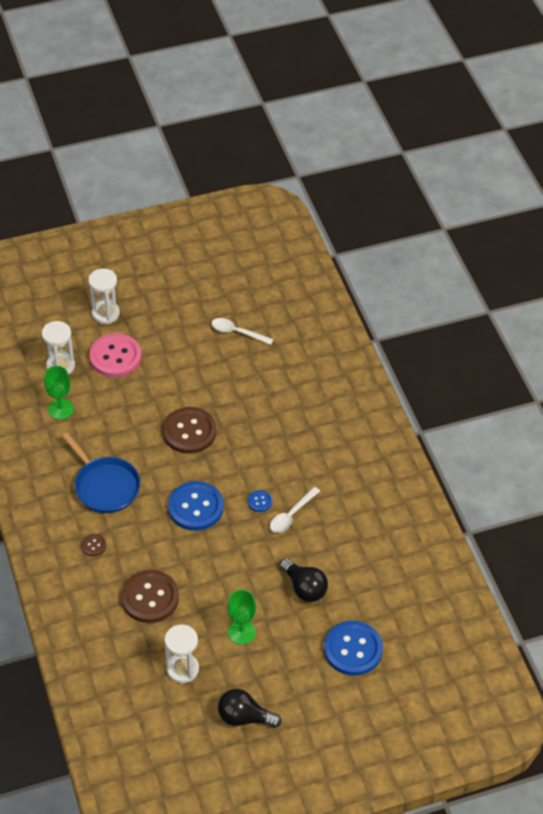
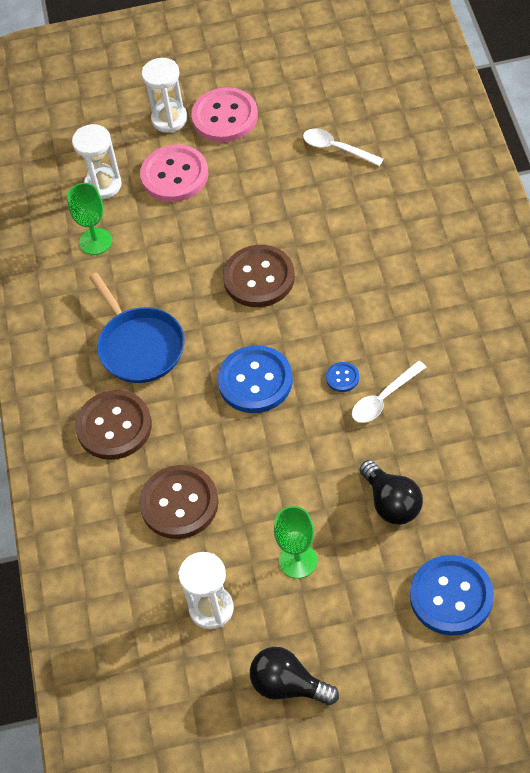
camera: 15 degrees right, 5 degrees up
(94, 545) = (114, 426): brown button -> brown button, size x2.25
(148, 311) = (225, 117): none -> pink button

